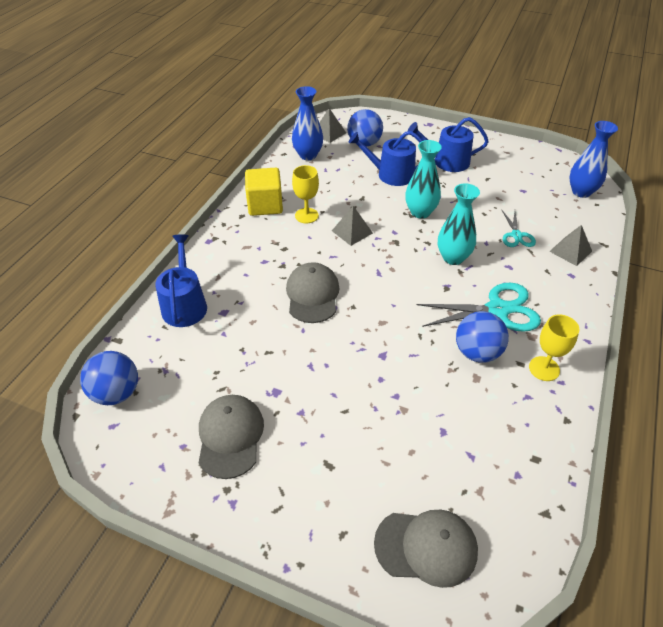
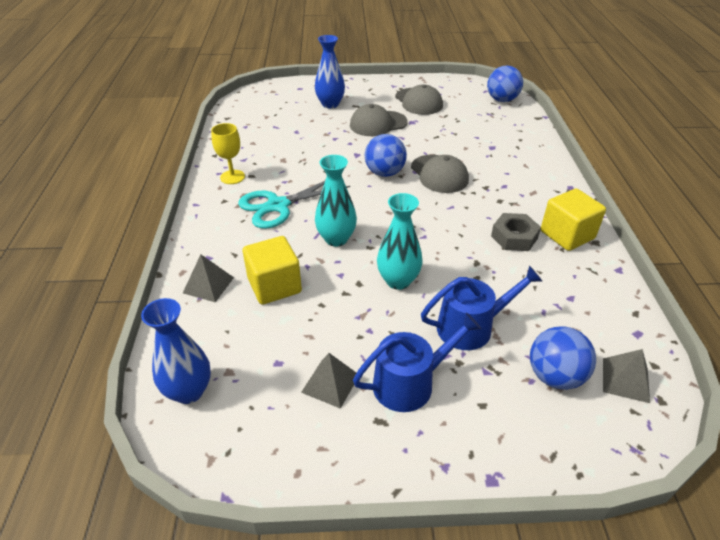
camera: 155 degrees right, 5 degrees down
(185, 304) = (524, 144): blue watering can -> none
(306, 215) = (514, 237): yellow goblet -> grey nut
(308, 155) = (604, 321): blue vase -> blue vase (330, 104)
(352, 232) = (453, 234): grey pyramid -> grey pyramid (330, 383)
(426, 547) = (288, 95): grey cap -> grey cap (378, 124)
(477, 352) = (287, 173): blue ball -> blue ball (384, 173)
(516, 235) = (274, 286): turquoise scissors -> yellow cube

